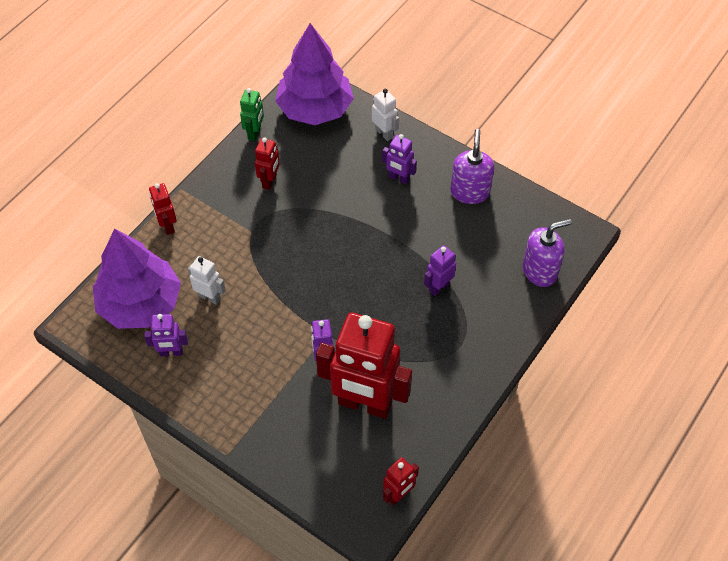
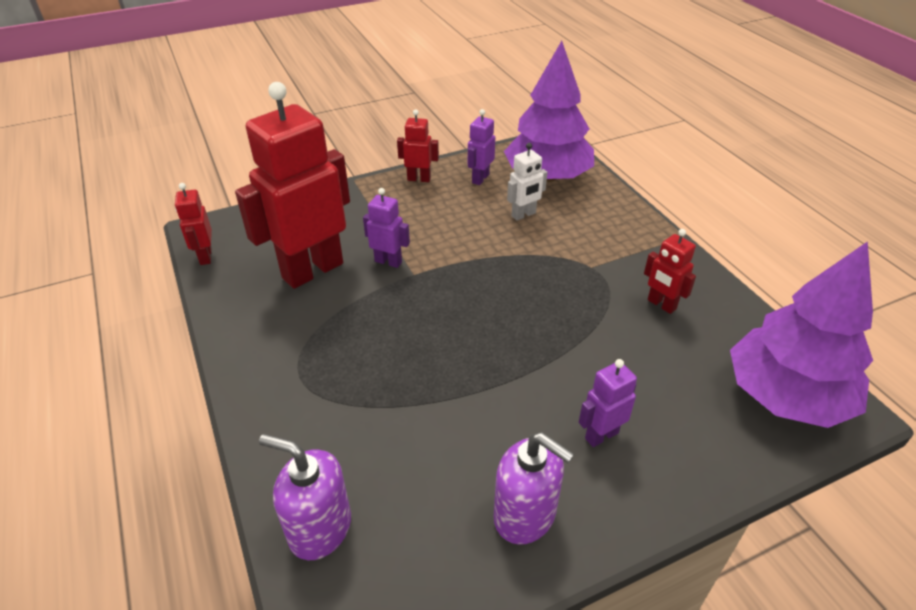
camera: 120 degrees right, 15 degrees down
(167, 226) = (634, 214): red robot -> red robot (419, 179)
(254, 133) = (754, 319): green robot -> none
(384, 133) = (703, 458): white robot -> none
(438, 287) = (392, 393): purple robot -> none
(540, 271) = (319, 528): purple soap dispenser -> purple soap dispenser turned 105 degrees clockwise

